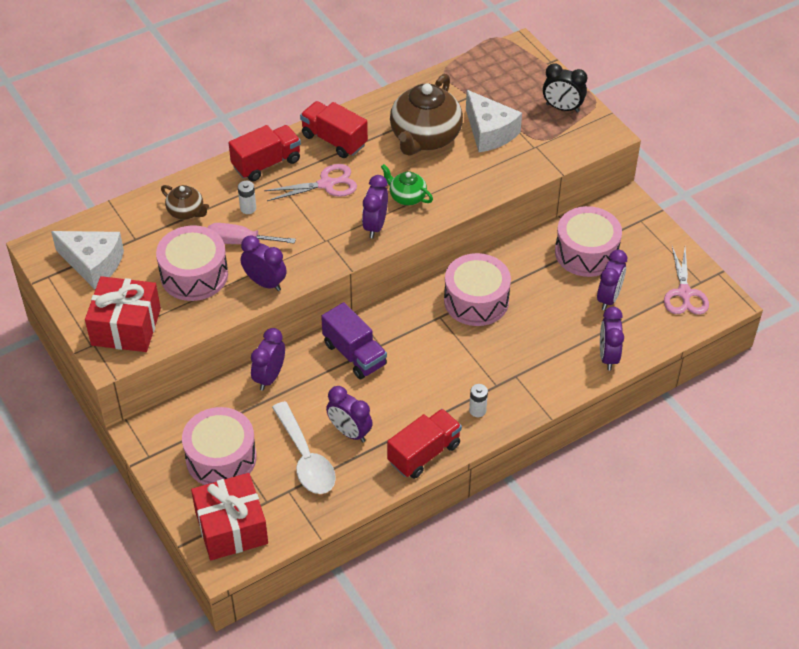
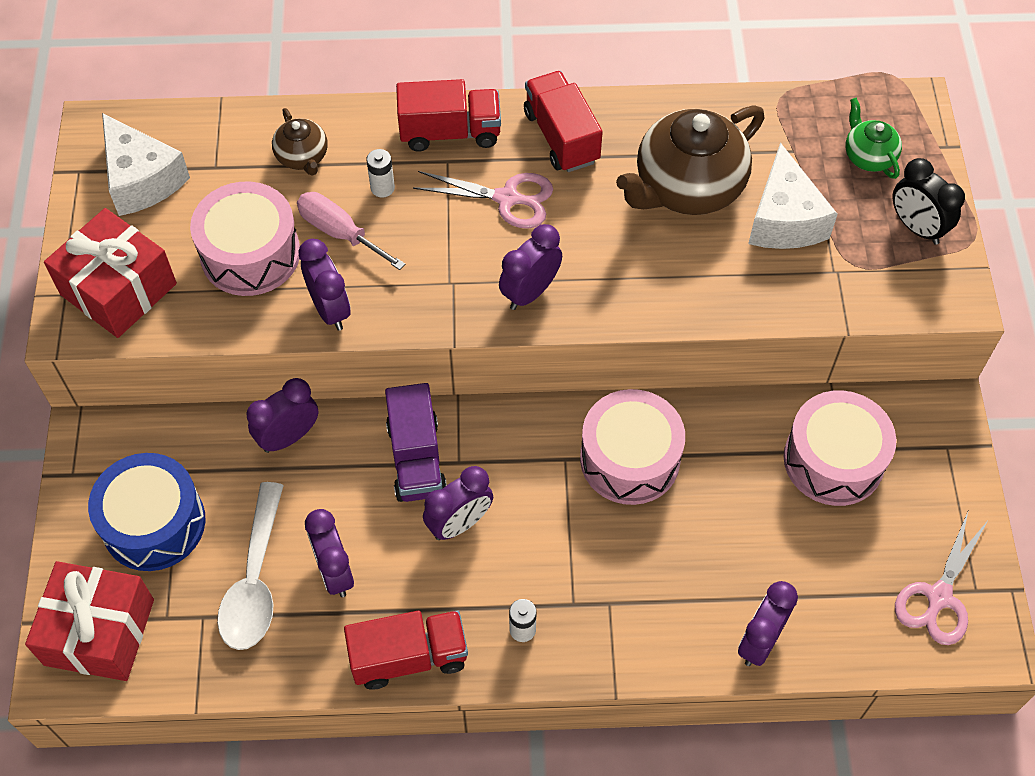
camera: 30 degrees right, 10 degrees up
(221, 458) = (154, 523): pink drum -> blue drum
(407, 197) = (602, 268): green teapot -> green teapot (868, 156)
(608, 298) = (820, 548): purple clock -> purple clock (459, 523)

